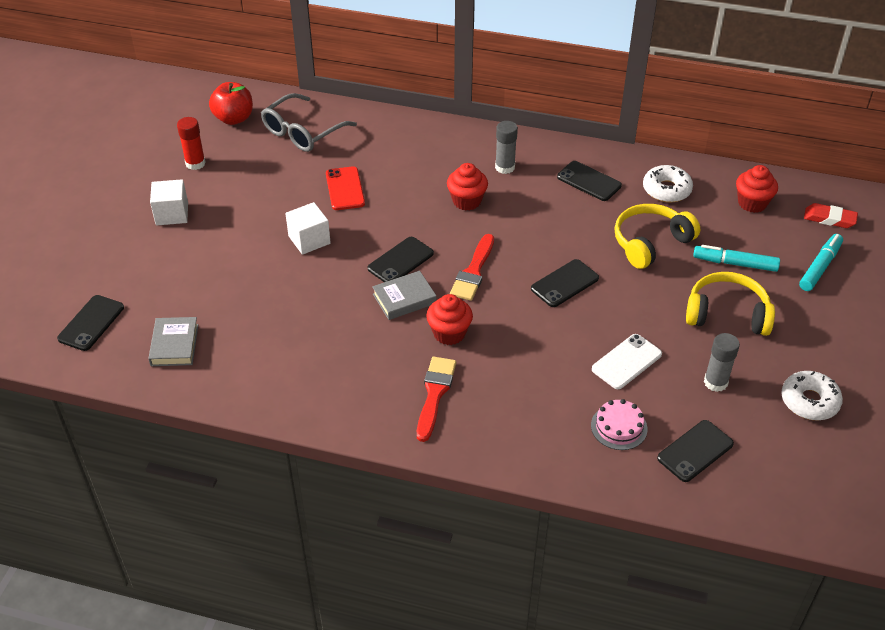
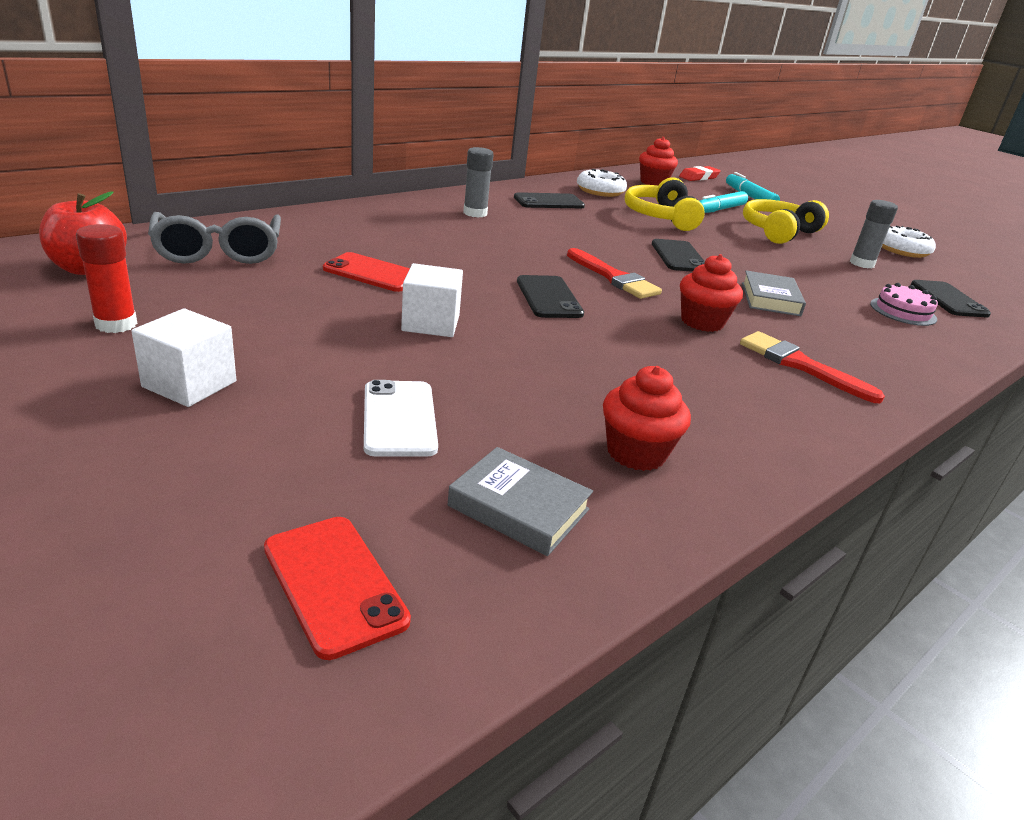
camera: 60 degrees left, 15 degrees down
(91, 323) = (334, 584): black phone -> red phone
(404, 299) = (617, 319): grey book -> grey book (770, 299)
(467, 201) = (498, 241): red cupcake -> red cupcake (636, 453)
(626, 362) = (812, 277): white phone -> white phone (399, 418)

